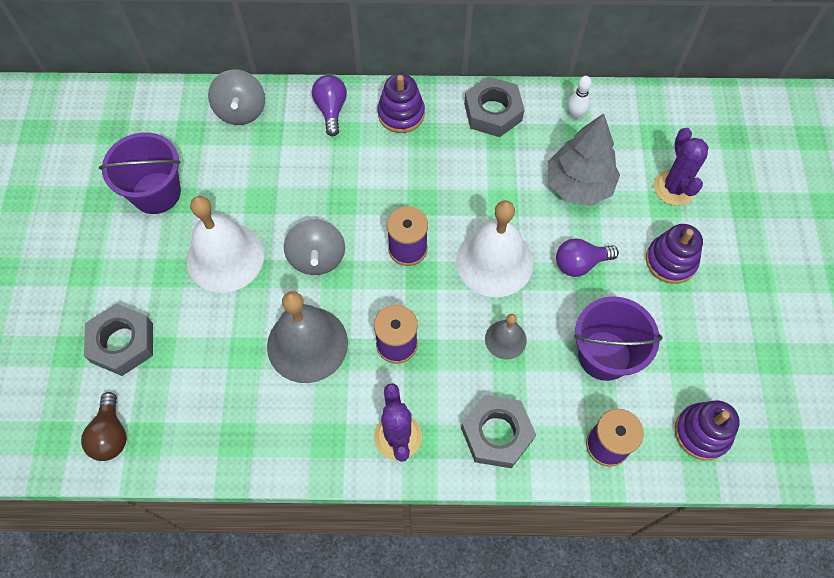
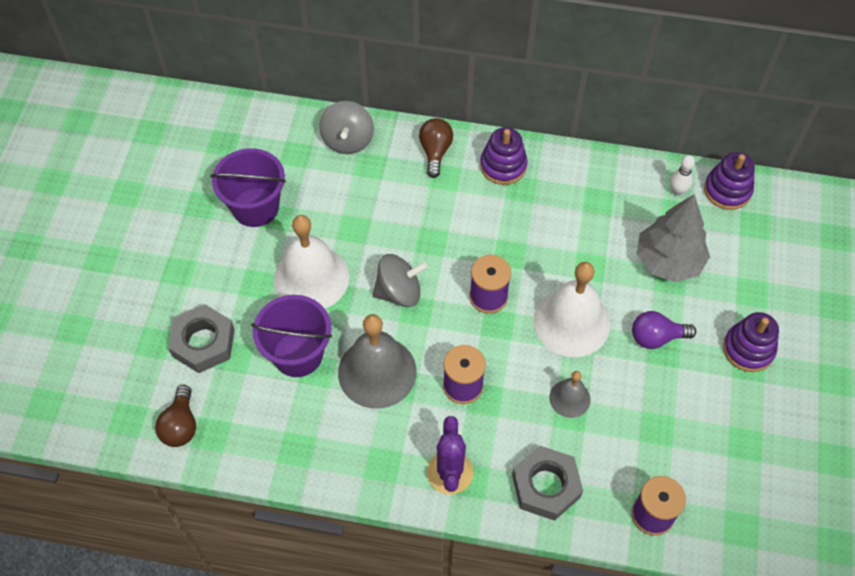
camera: 10 degrees right, 5 degrees down
(317, 258) = (399, 292): grey spinning top -> grey spinning top turned 105 degrees counterclockwise
(331, 110) = (435, 152): purple light bulb -> brown light bulb
(493, 112) = (595, 177): grey nut -> none
(604, 355) = (665, 429): purple bucket -> purple bucket (298, 354)
(674, 188) = (765, 278): purple cactus -> none
(702, 432) = (749, 519): purple stacking toy -> purple stacking toy (727, 190)

